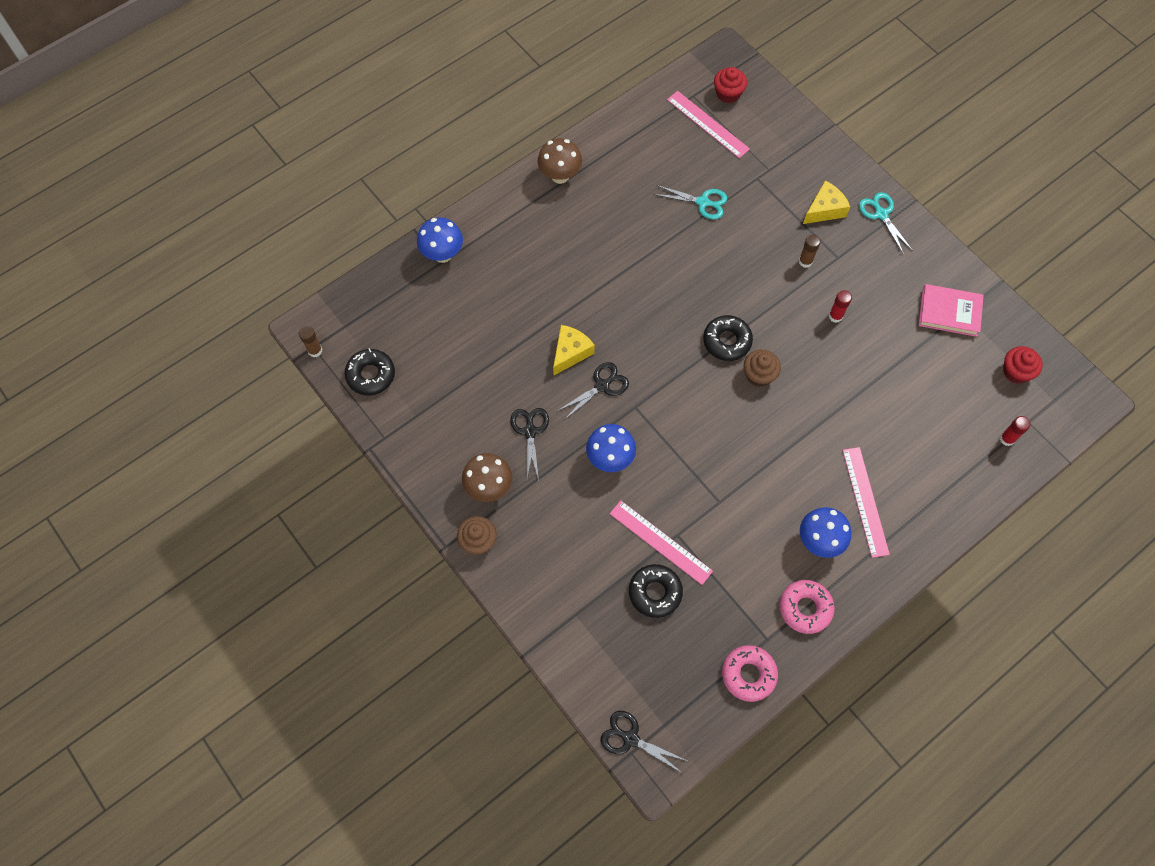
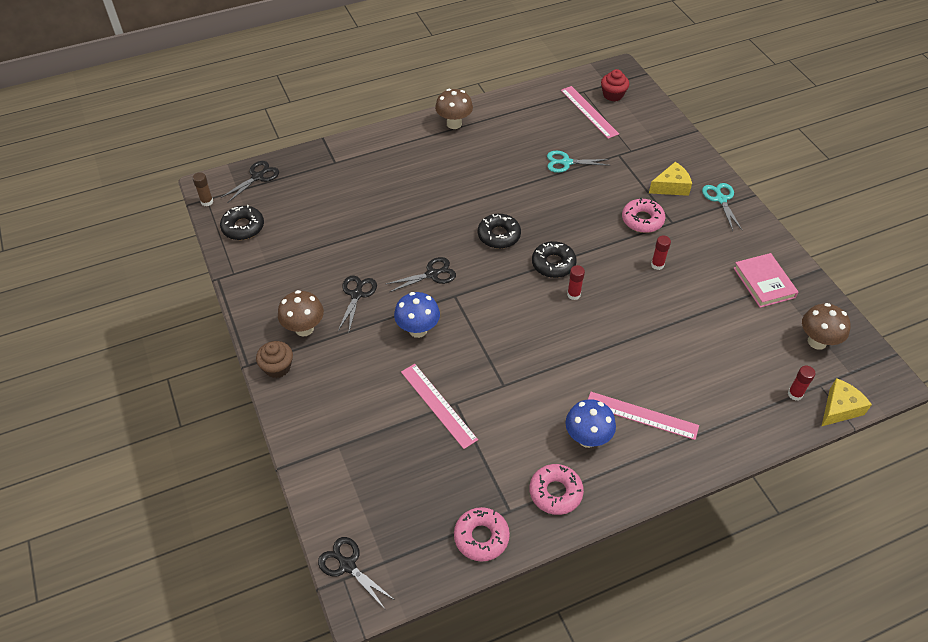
camera: 15 degrees right, 15 degrees down
(360, 303) = (257, 177): none -> black scissors
(442, 254) = (337, 157): blue mushroom -> none
(570, 352) = (414, 245): yellow cheese -> yellow cheese (839, 408)
(655, 592) = (418, 445): black donut -> black donut (499, 235)
(702, 202) = (566, 162): turquoise scissors -> turquoise scissors turned 150 degrees clockwise
(759, 375) = (573, 294): brown cupcake -> red glue stick
(805, 261) = (642, 220): brown glue stick -> pink donut
(865, 501) = (641, 415): pink ruler -> pink ruler turned 75 degrees counterclockwise
(949, 312) = (764, 282): pink book -> pink book turned 45 degrees clockwise
(1016, 371) = (817, 341): red cupcake -> brown mushroom

